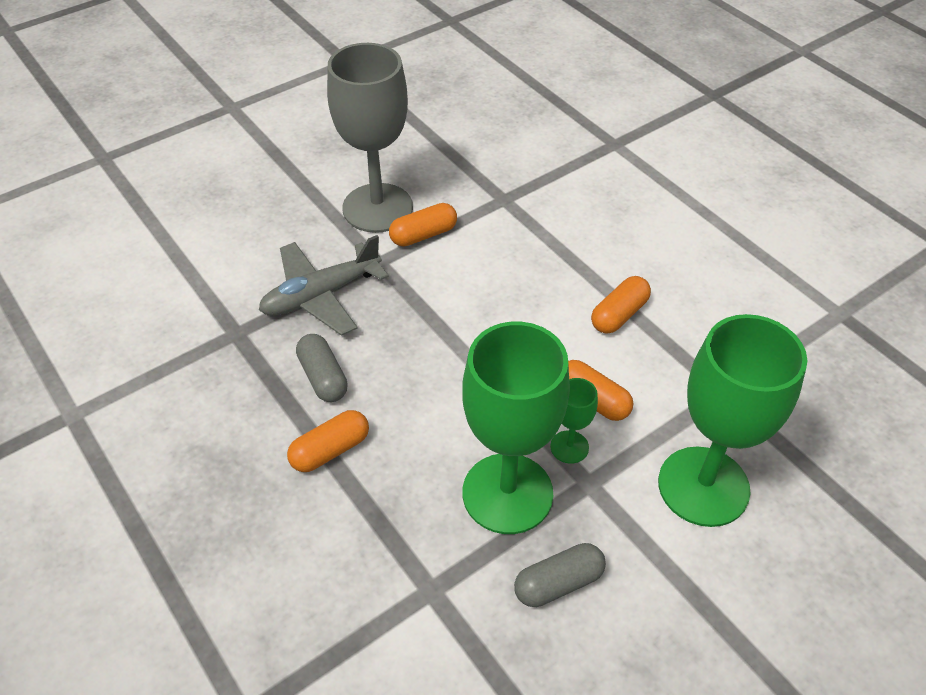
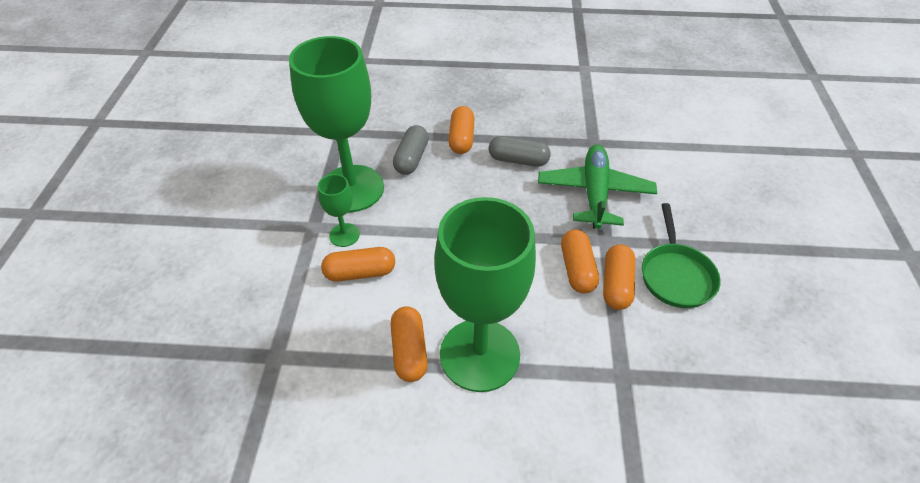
camera: 130 degrees right, 0 degrees up
(321, 295) = (594, 193): grey plane -> green plane
(377, 208) = (676, 275): grey goblet -> green pan
(431, 263) = (577, 269): none -> orange capsule
(558, 583) = (283, 175): grey capsule -> grey capsule (411, 158)
(703, 486) = (241, 278): green goblet -> green goblet (479, 354)

